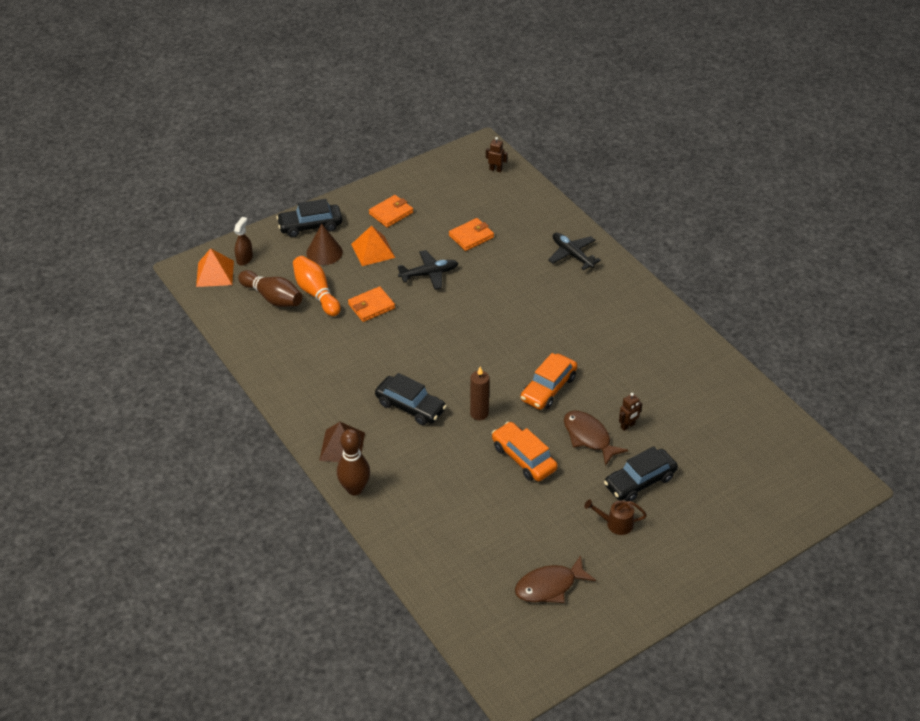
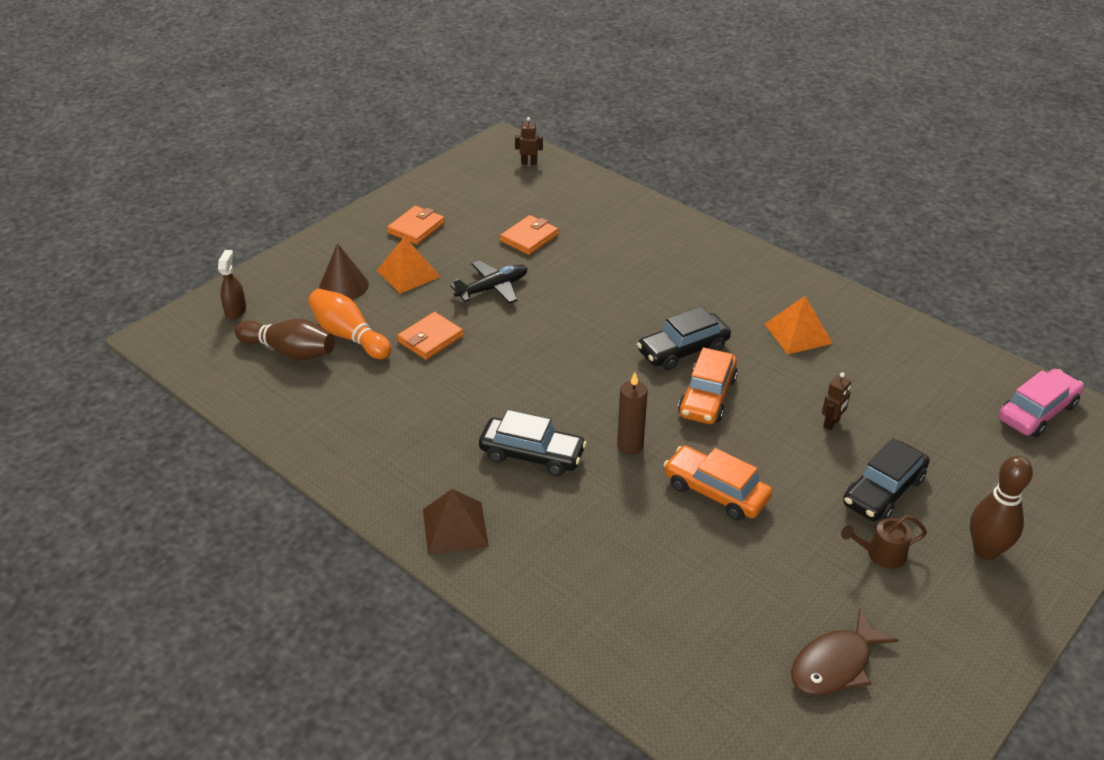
camera: 15 degrees left, 5 degrees down
(215, 273) = (198, 335): orange pyramid -> orange pyramid (798, 333)
(310, 226) = (314, 258): black car -> black car (683, 350)
(354, 489) = (495, 584): brown bowling pin -> brown bowling pin (986, 550)
(572, 255) = (663, 238): black plane -> none
(589, 437) = (789, 447): brown fish -> none
(783, 447) = (1037, 412): none -> pink car

